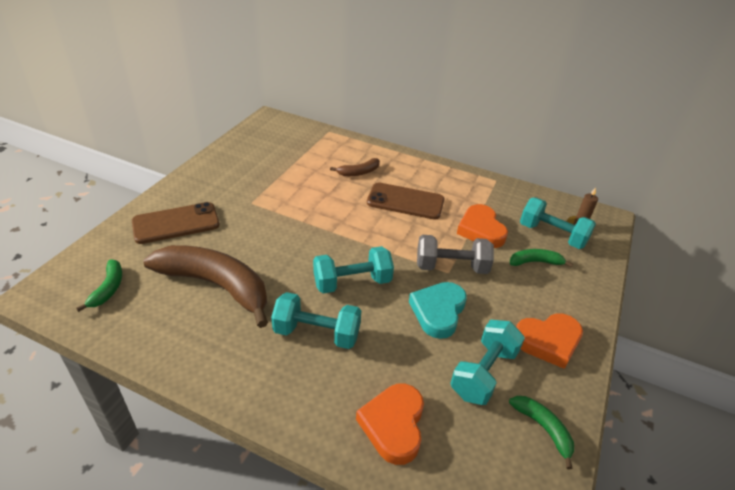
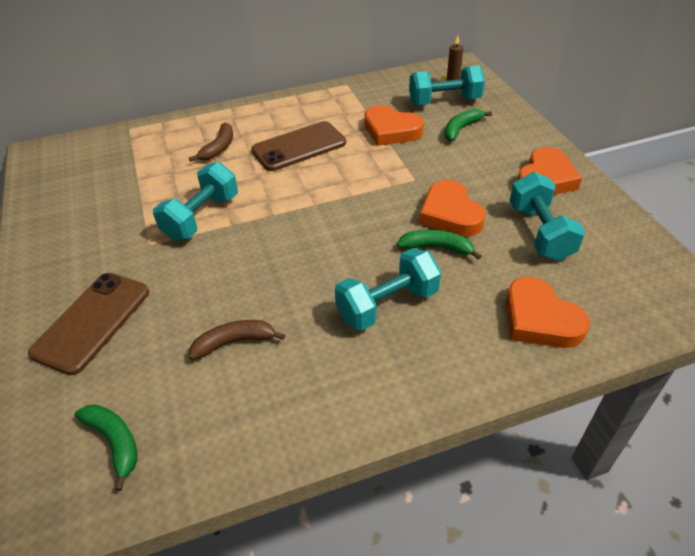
camera: 40 degrees left, 5 degrees up
(216, 285) = (234, 342): brown banana -> brown banana, size x0.45
(352, 282) = (354, 243): turquoise dumbbell -> turquoise dumbbell (202, 217)
(438, 311) = (450, 214): turquoise heart -> orange heart
(451, 267) = (411, 174): grey dumbbell -> none
(543, 428) = (621, 237): green banana -> green banana (436, 247)

